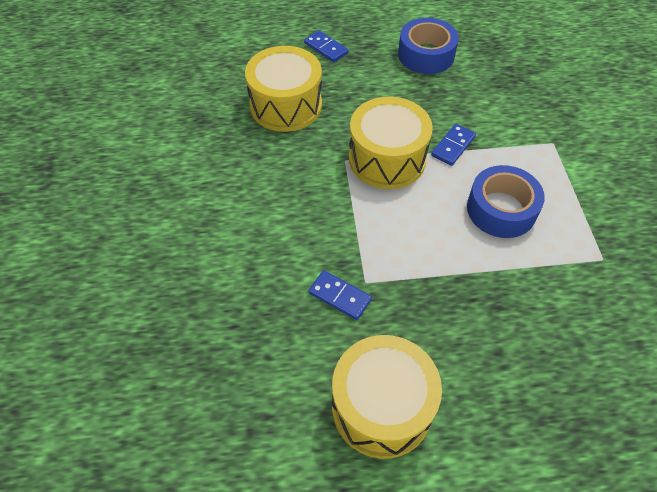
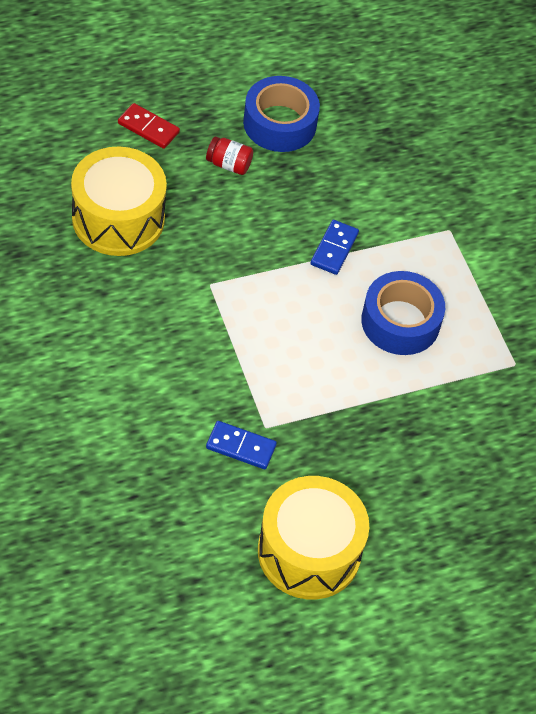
camera: 20 degrees left, 0 degrees up
(326, 48) = (148, 128): blue domino -> red domino
(380, 78) = (229, 164): none -> red jar
(387, 159) = (259, 276): yellow drum -> none

